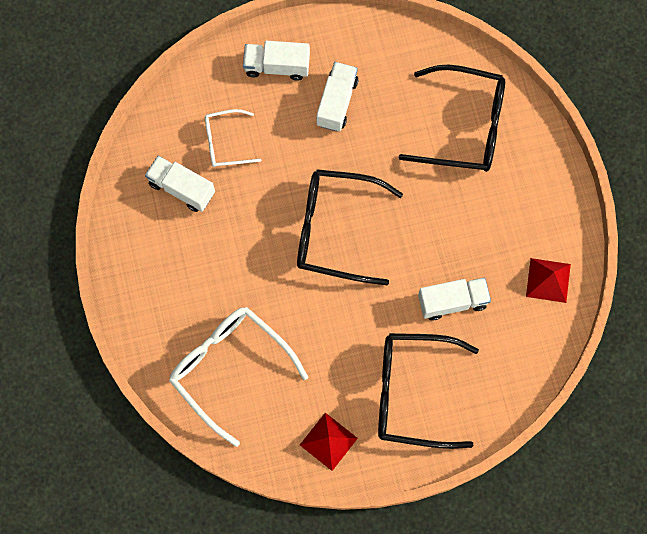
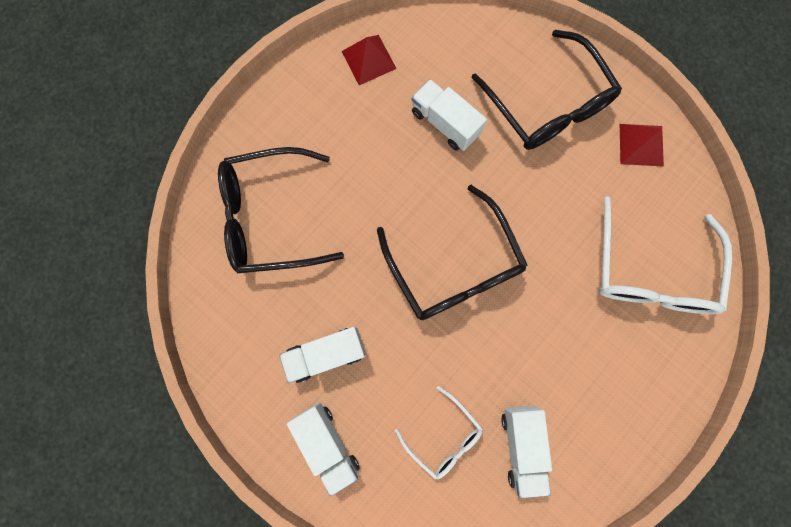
camera: 125 degrees left, 5 degrees up
(465, 126) = (270, 217): black glasses -> black glasses turned 75 degrees counterclockwise

